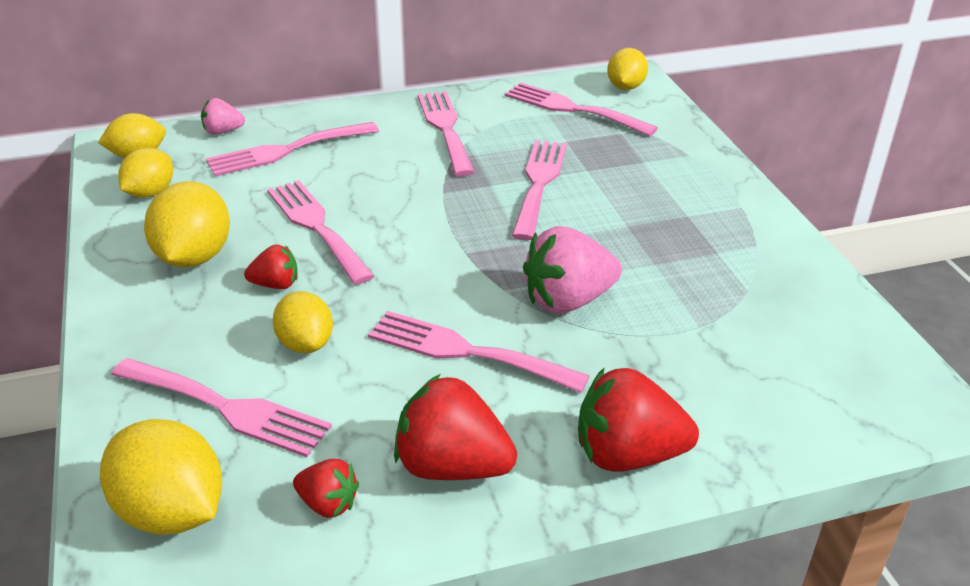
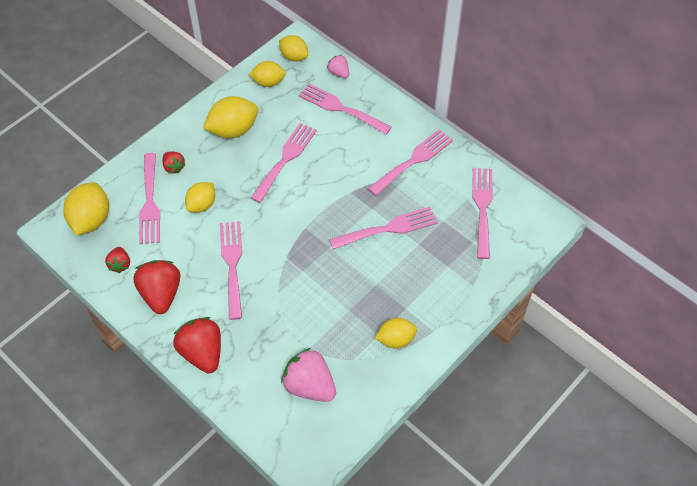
camera: 60 degrees right, 20 degrees up
(275, 284) = (233, 170): red strawberry -> red strawberry (174, 167)
(568, 300) = (294, 286): pink strawberry -> pink strawberry (309, 385)
(625, 87) = (532, 222): yellow lemon -> yellow lemon (395, 339)

